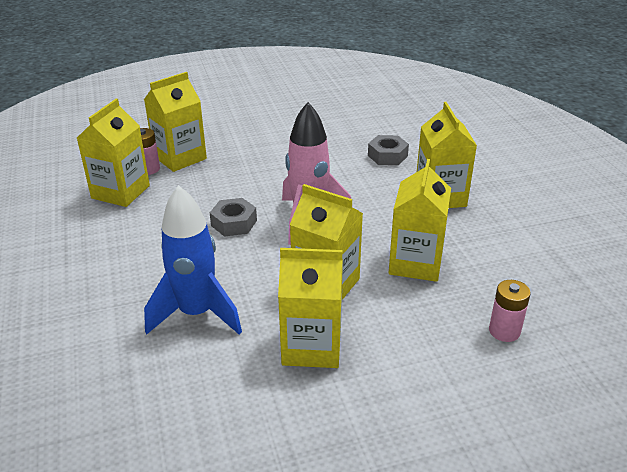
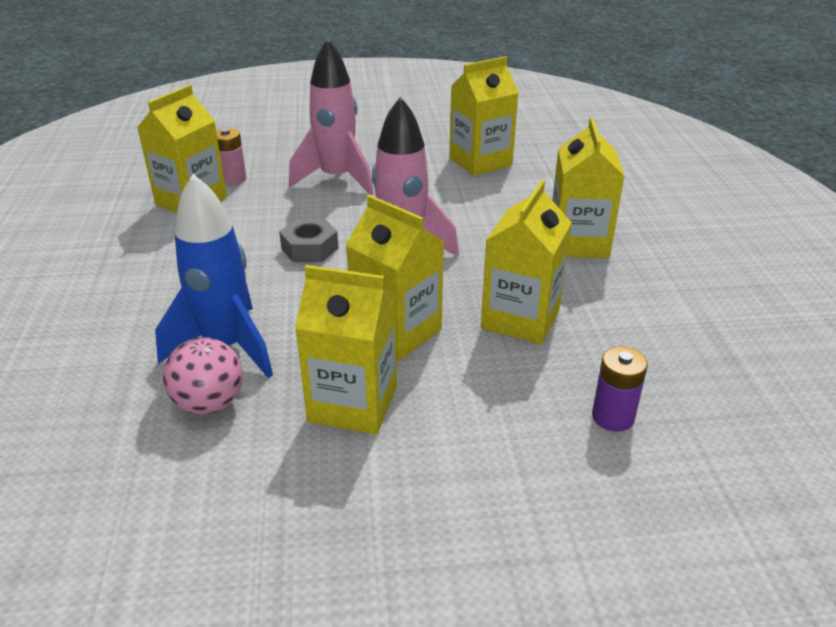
camera: 10 degrees right, 0 degrees up
(180, 158) = (273, 170): yellow carton -> yellow carton (480, 162)
(200, 361) = (209, 403): none -> pink ball
(235, 161) = (337, 179): none -> pink rocket
(387, 156) = (525, 190): grey nut -> none
(504, 331) = (613, 417): pink battery -> purple battery

